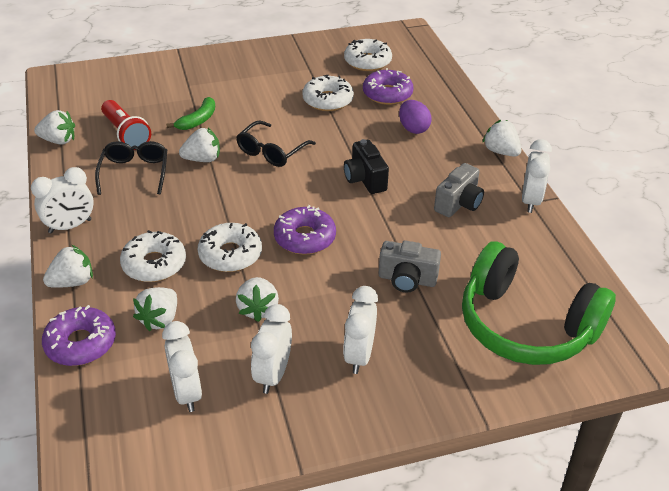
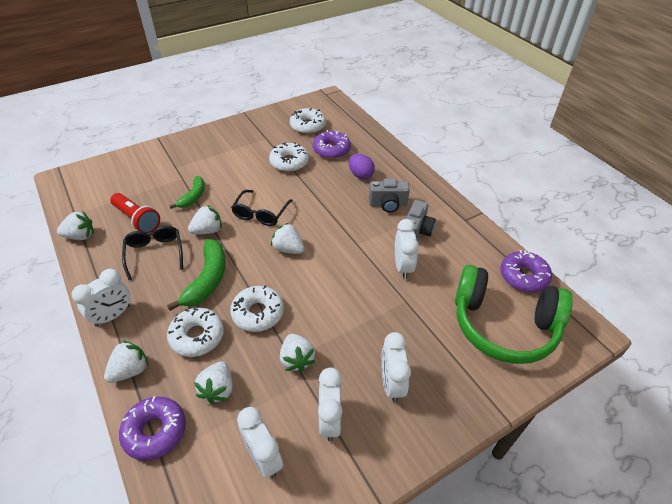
camera: 15 degrees left, 5 degrees up
(185, 210) = (207, 279): none -> green banana
(305, 238) = (312, 285): purple donut -> purple donut (523, 276)
(365, 179) = (340, 224): black camera -> none
(407, 280) = (403, 305): grey camera -> grey camera (388, 204)
(501, 151) = (429, 182): white strawberry -> white strawberry (288, 249)
(530, 201) = (465, 219): white clock -> white clock (403, 267)

